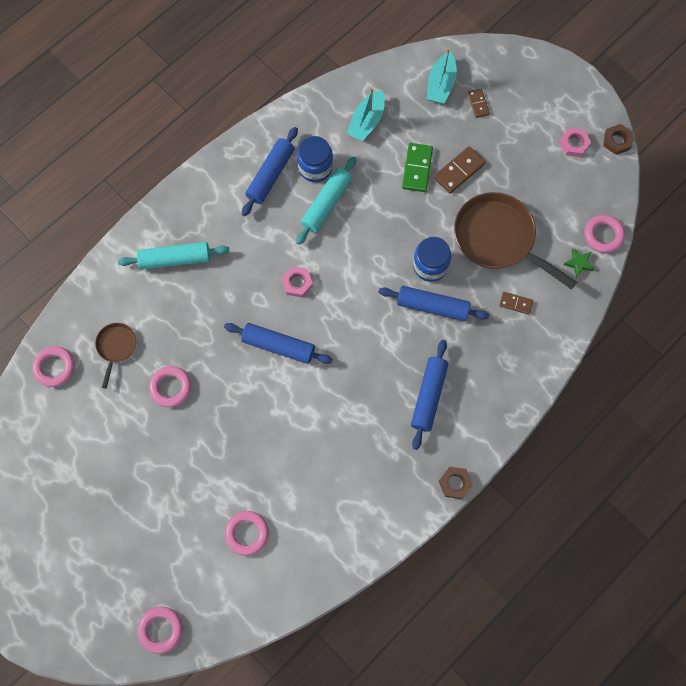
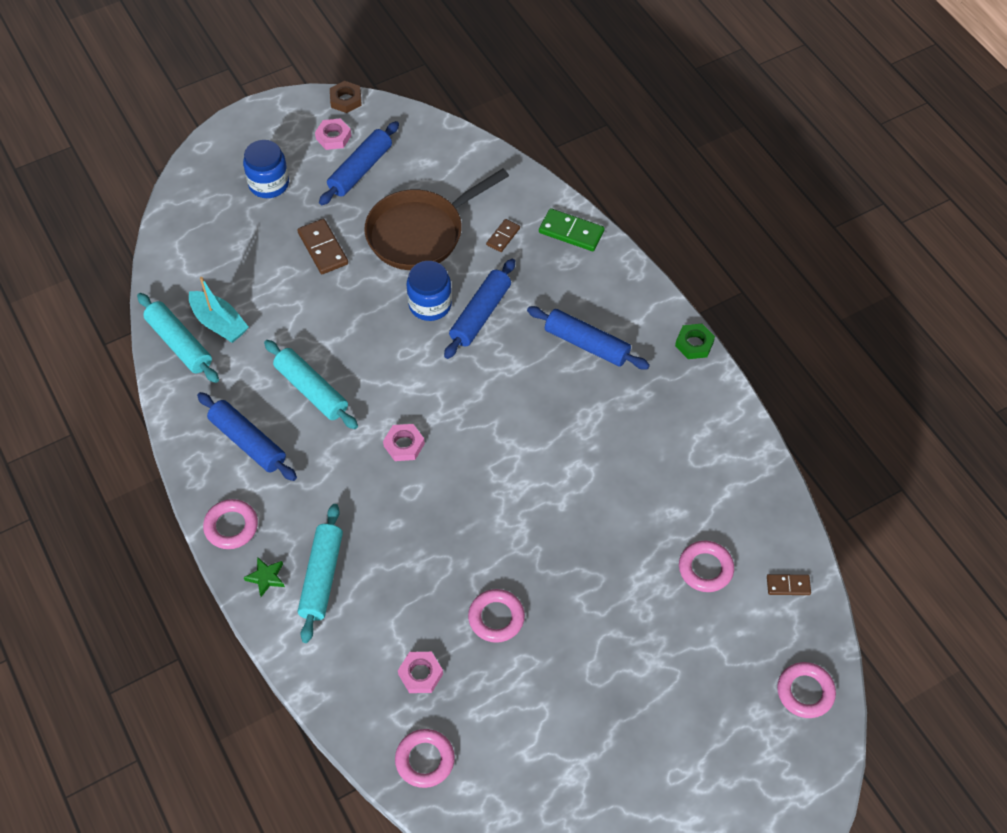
camera: 75 degrees left, 15 degrees down
(116, 347) = (420, 674): brown pan -> pink nut
(278, 346) = (478, 483): blue rolling pin -> blue rolling pin (360, 170)
(315, 167) = (258, 391): blue jar -> blue jar (269, 184)
(340, 101) = (179, 344): none -> turquoise rolling pin
(417, 168) = (303, 287): green domino -> green domino (571, 232)
(441, 84) = (204, 238): turquoise boat -> none
(455, 483) = (694, 344): brown nut -> green nut
(478, 104) = (246, 209): brown domino -> brown domino (788, 585)
(578, 263) = (475, 170): green star -> green star (266, 578)
(603, 235) = (451, 140): pink ring -> pink ring (231, 526)

